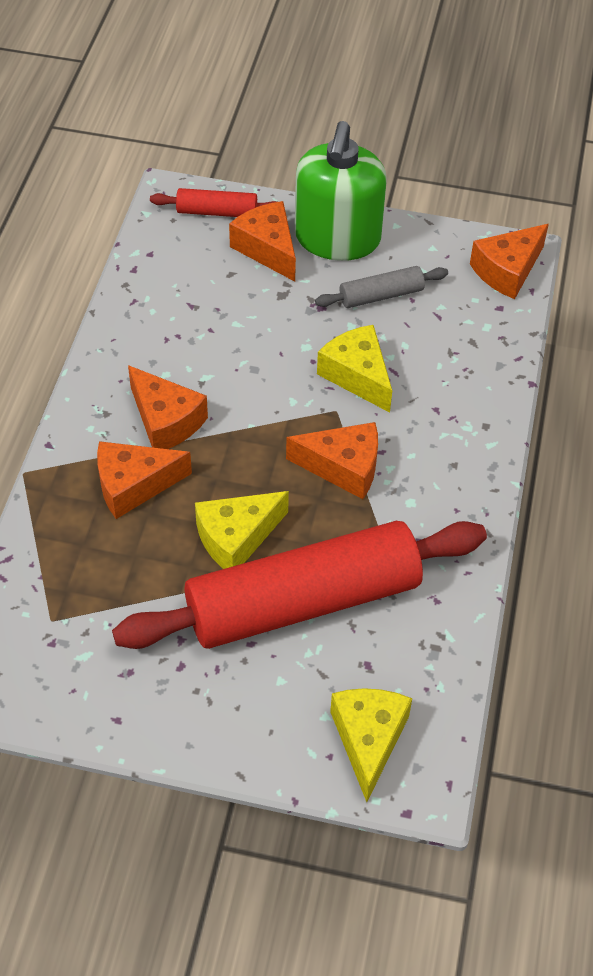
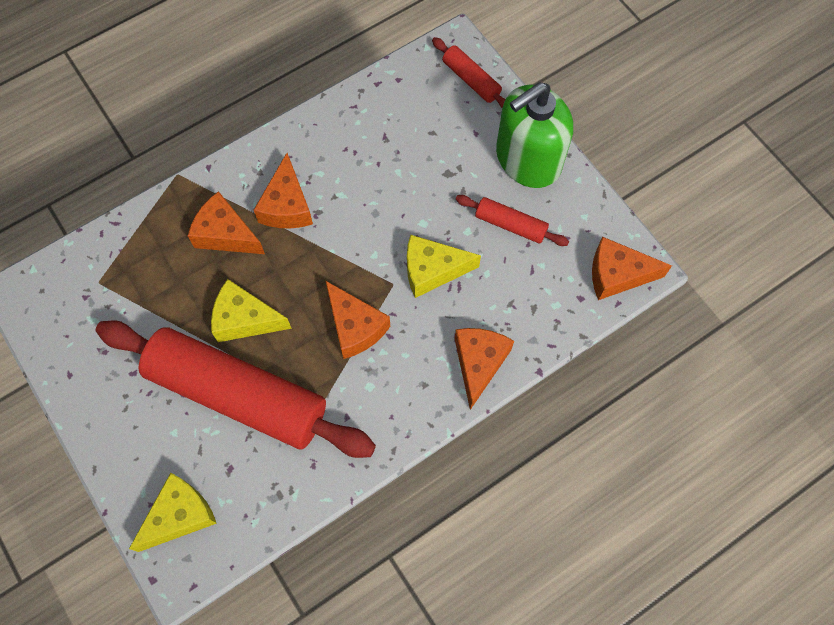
camera: 45 degrees right, 15 degrees up
(267, 249) = (474, 132): orange cheese -> orange cheese (479, 363)
(357, 375) = (432, 270): yellow cheese -> yellow cheese turned 105 degrees counterclockwise
(381, 295) = (510, 225): grey rolling pin -> red rolling pin

